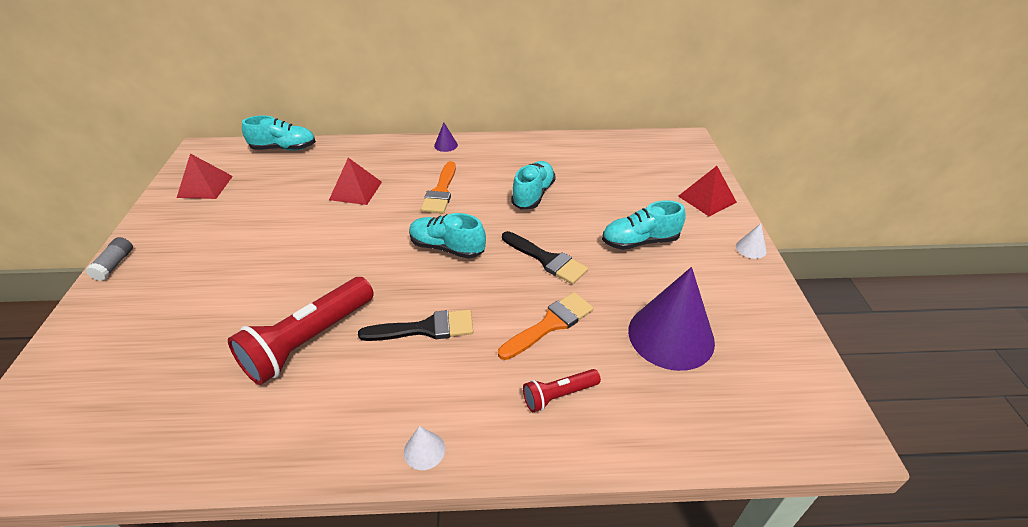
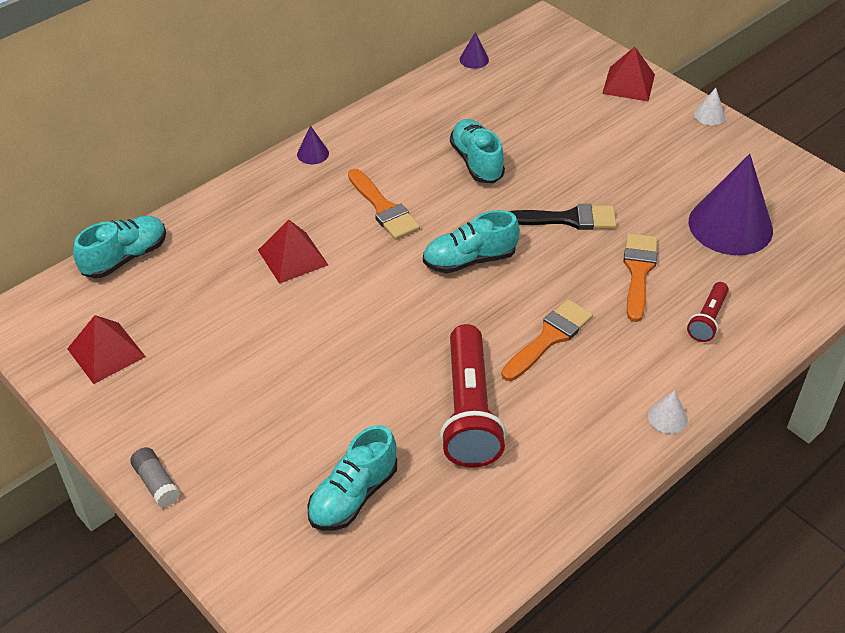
camera: 40 degrees left, 5 degrees up
(425, 328) = (549, 338): black brush -> orange brush
(611, 140) = (474, 59): none -> purple cone
(640, 241) = (621, 157): turquoise shoe -> turquoise shoe (353, 495)

